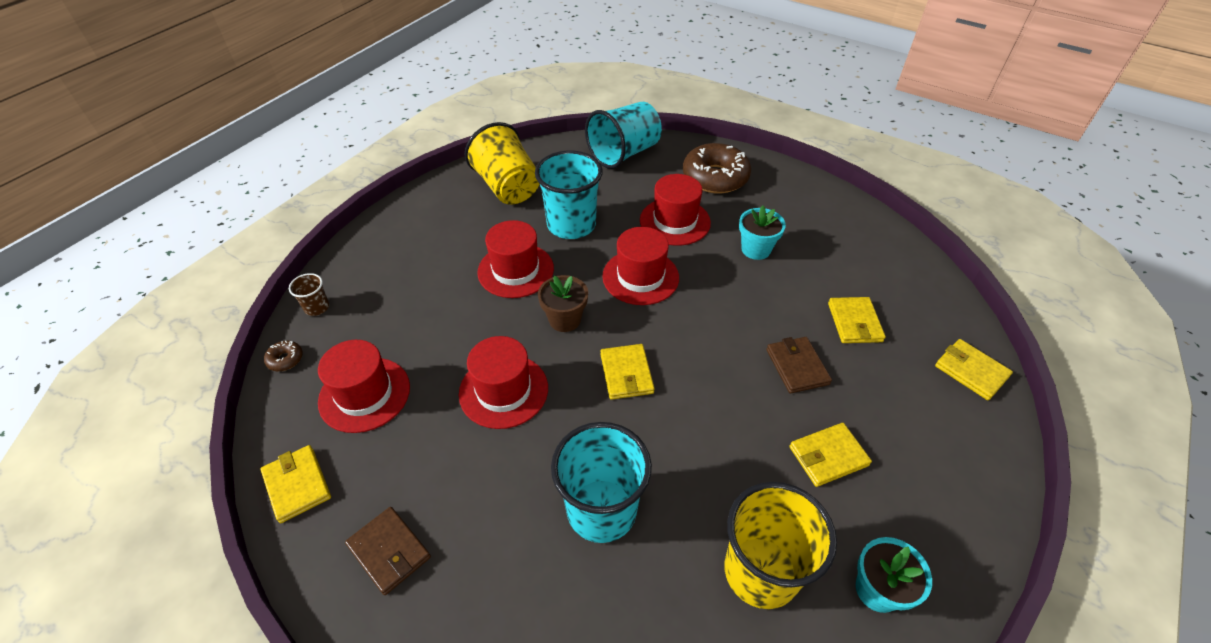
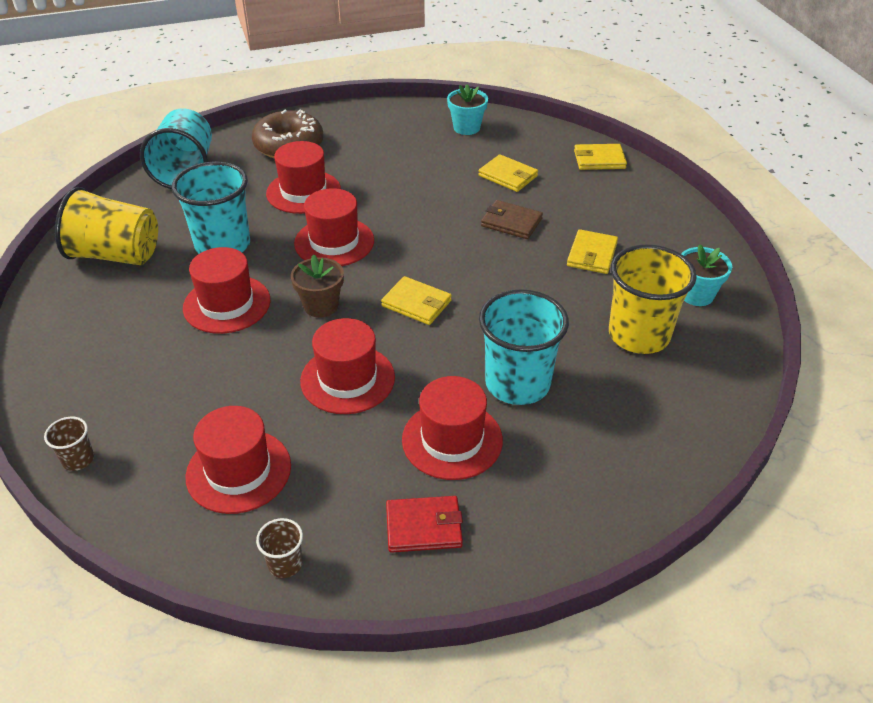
camera: 50 degrees left, 5 degrees down
(285, 359) = (116, 513): brown donut -> none
(297, 485) = (285, 564): yellow wallet -> brown cup
(389, 552) = (424, 527): brown wallet -> red wallet
(496, 506) = (452, 440): none -> red hat
(756, 249) = (388, 173): turquoise flower pot -> turquoise flower pot (466, 128)

